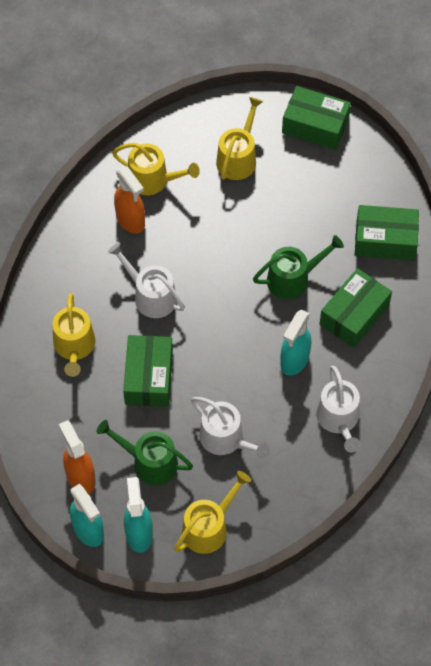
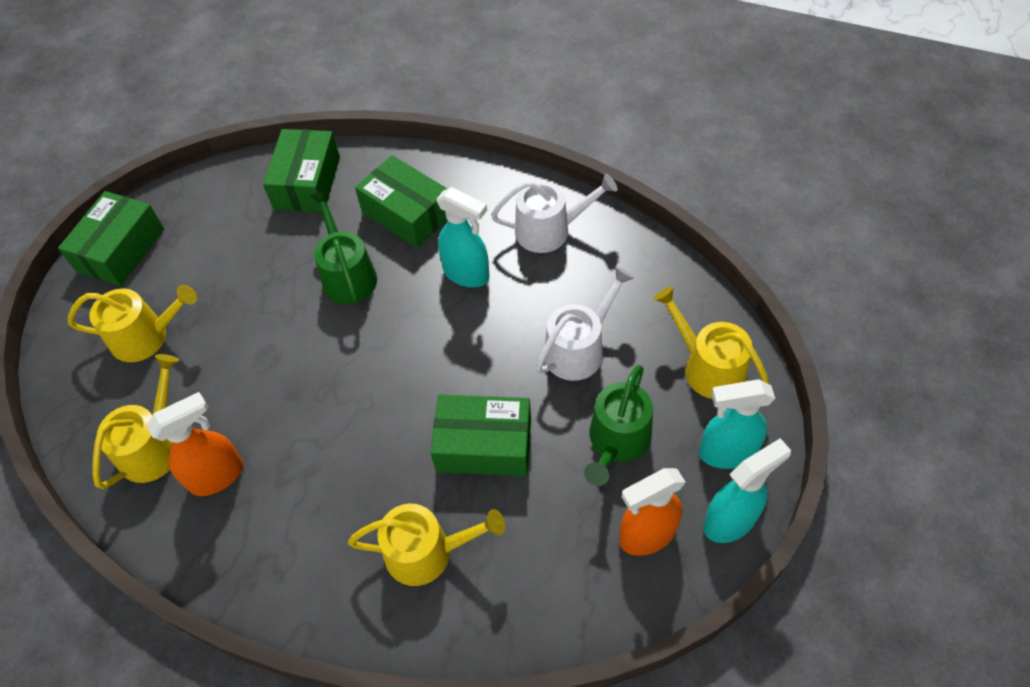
camera: 85 degrees left, 5 degrees down
(151, 296) = (351, 445): white watering can -> none
(238, 158) = (146, 337): yellow watering can -> yellow watering can turned 150 degrees clockwise

